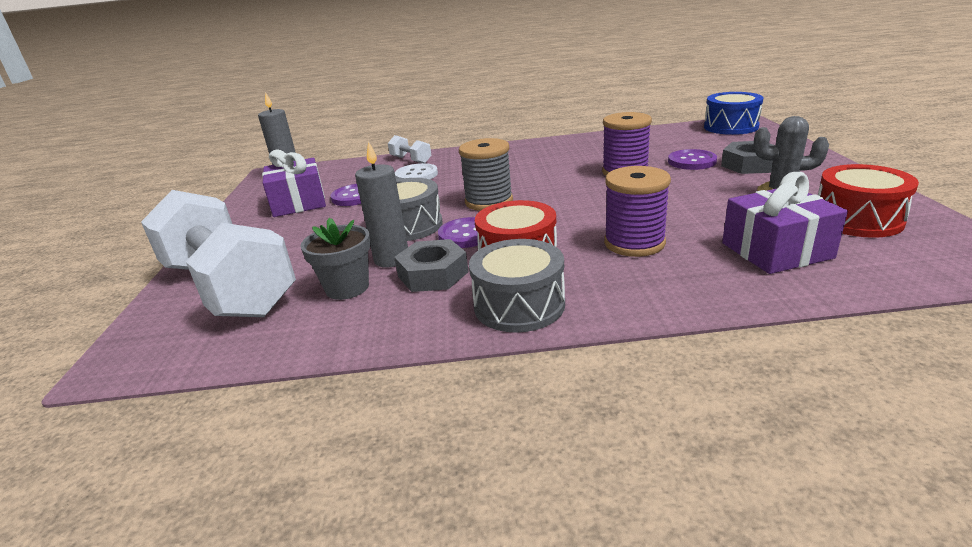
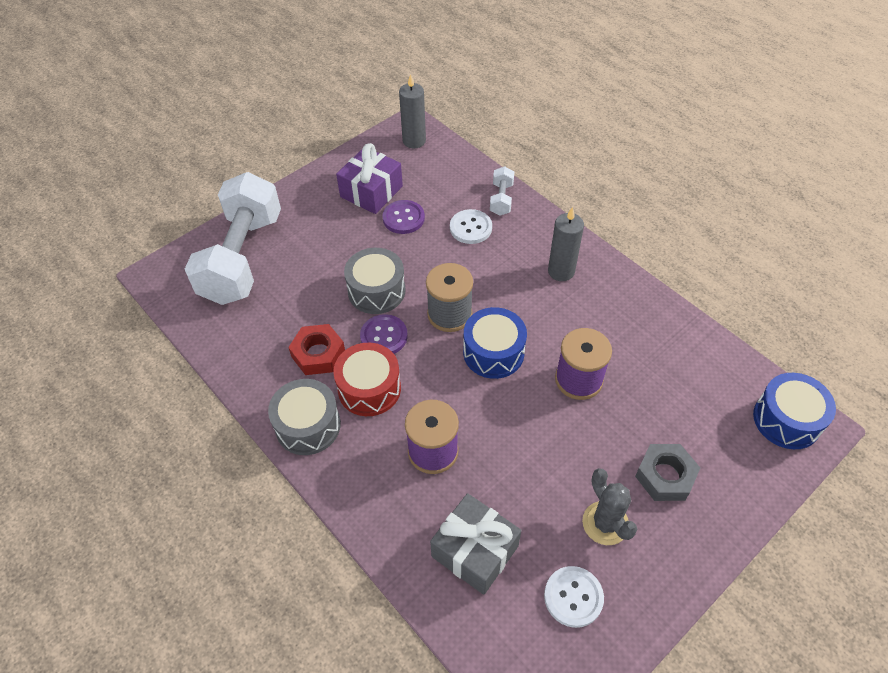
camera: 50 degrees right, 25 degrees up
(347, 288) = (276, 319): grey flower pot -> none
(391, 259) = (323, 316): grey candle -> grey candle (561, 271)
(433, 274) = (318, 354): grey nut -> red nut
(555, 194) = (493, 352): none -> blue drum
(691, 161) = (643, 423): purple button -> none
(776, 251) = (475, 551): purple gift -> grey gift
(857, 220) = (573, 597): red drum -> white button

